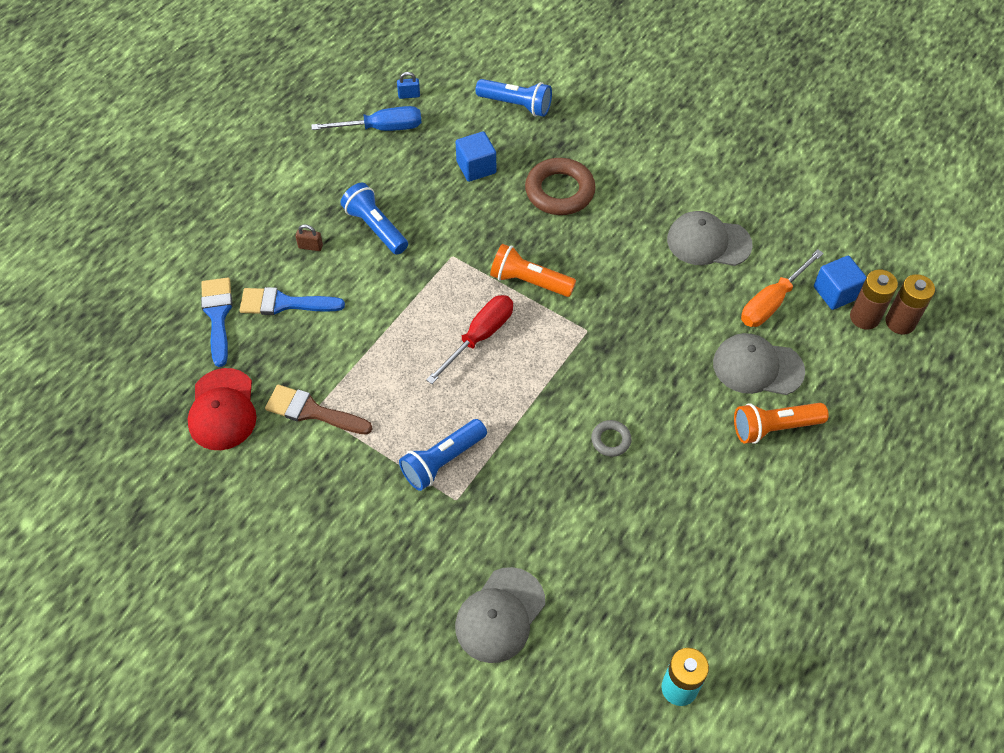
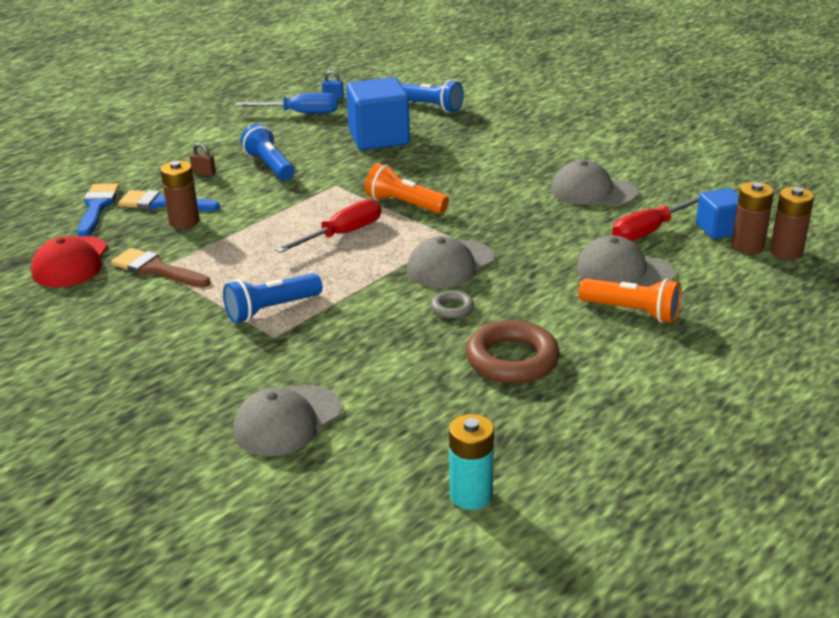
camera: 10 degrees right, 25 degrees down
(316, 331) = (184, 222): none -> brown battery
(476, 167) = (379, 138): blue cube -> blue cube, size x1.73
(559, 191) = (454, 155): brown ring -> brown ring (512, 359)
(594, 374) = (450, 264): none -> grey cap
(772, 302) = (649, 231): orange screwdriver -> red screwdriver
(774, 427) = (632, 312): orange flashlight -> orange flashlight turned 150 degrees counterclockwise

